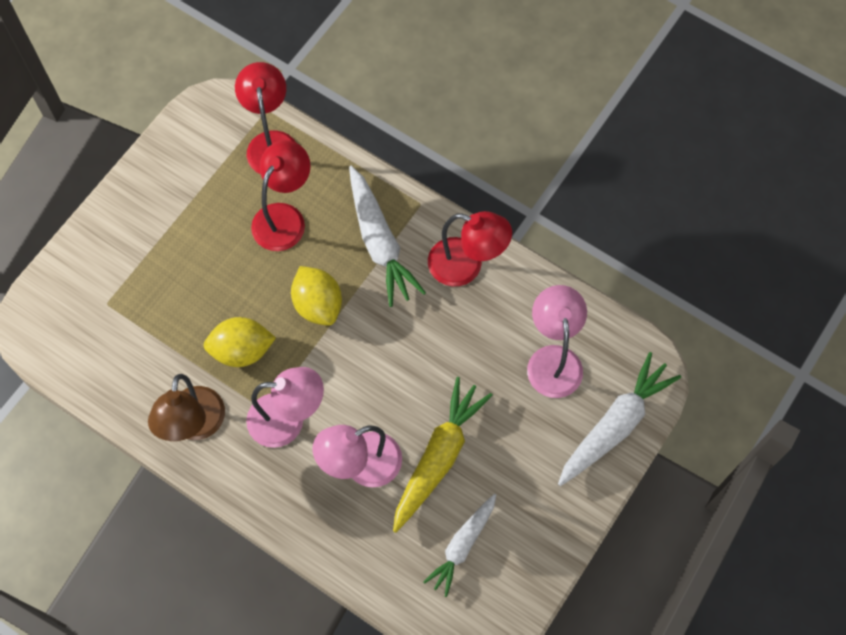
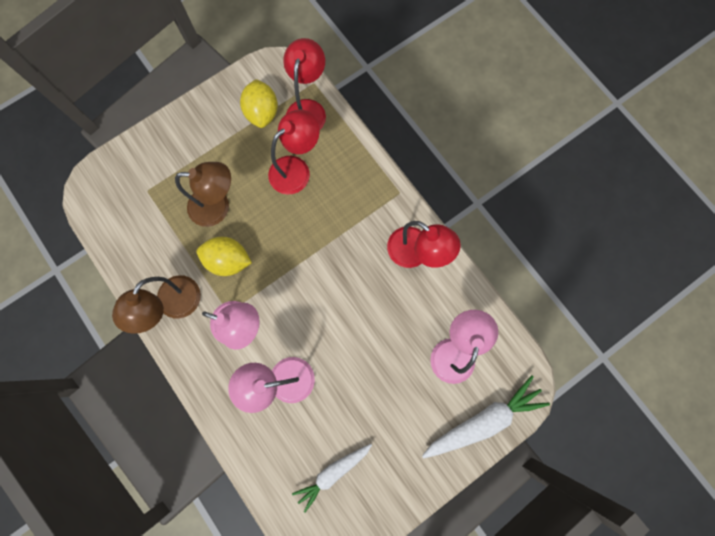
camera: 20 degrees right, 10 degrees up
(204, 292) = (218, 206): none -> brown lamp
(318, 305) = (296, 245): yellow lemon -> yellow lemon (262, 113)
(380, 242) = (358, 212): white carrot -> none
(438, 457) = (341, 396): yellow carrot -> none

